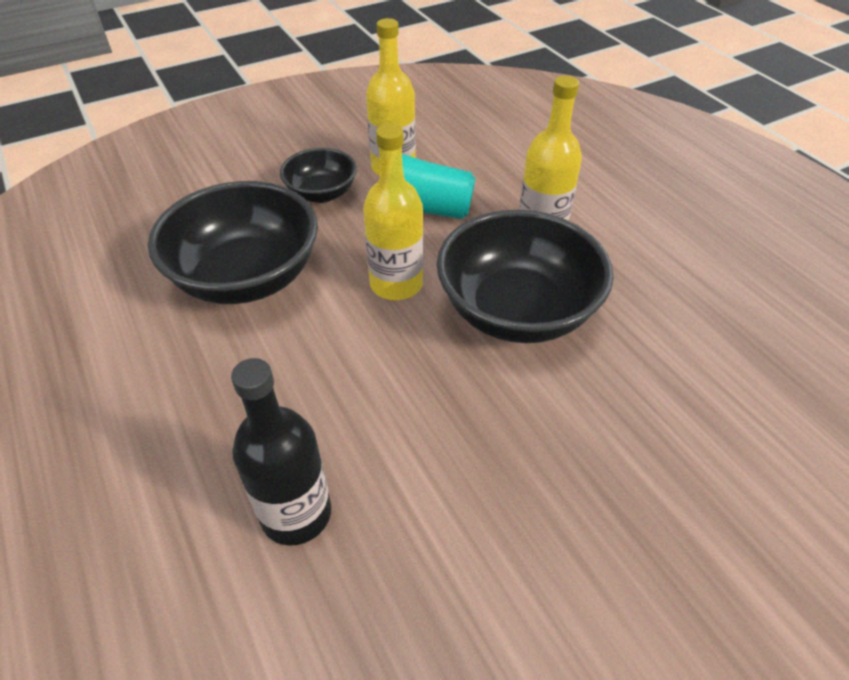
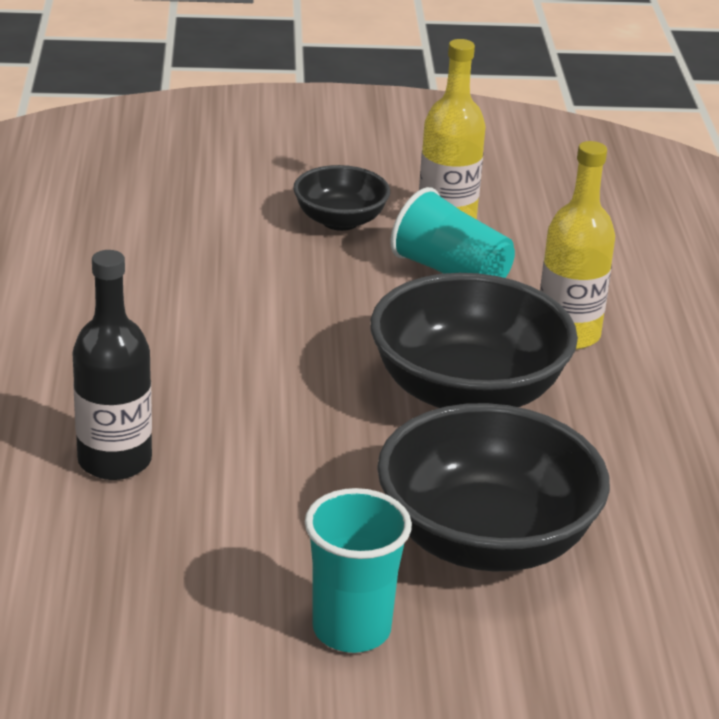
camera: 25 degrees right, 15 degrees down
(247, 277) = (200, 272): black bowl -> black bowl (485, 540)
(396, 284) = (354, 327): yellow bottle -> none
(622, 616) = (351, 630): none -> turquoise cup

